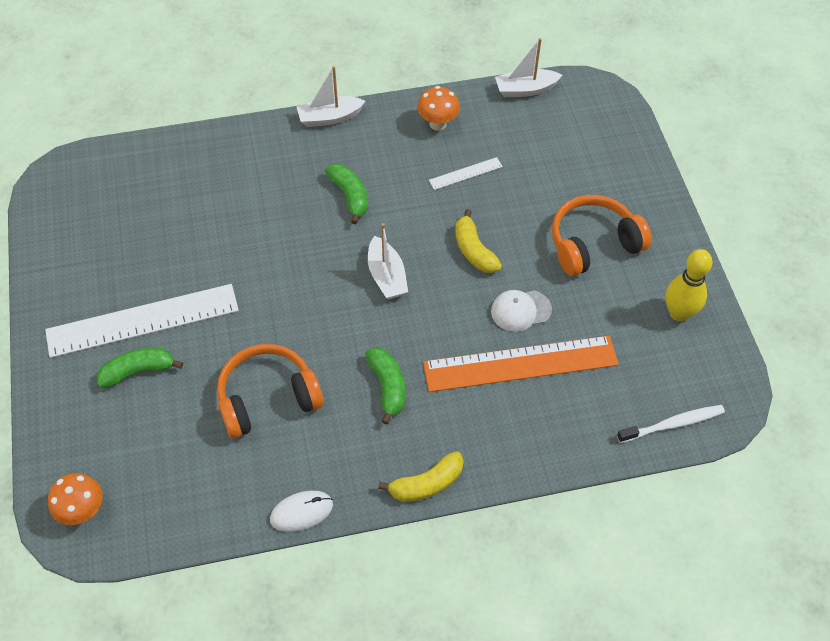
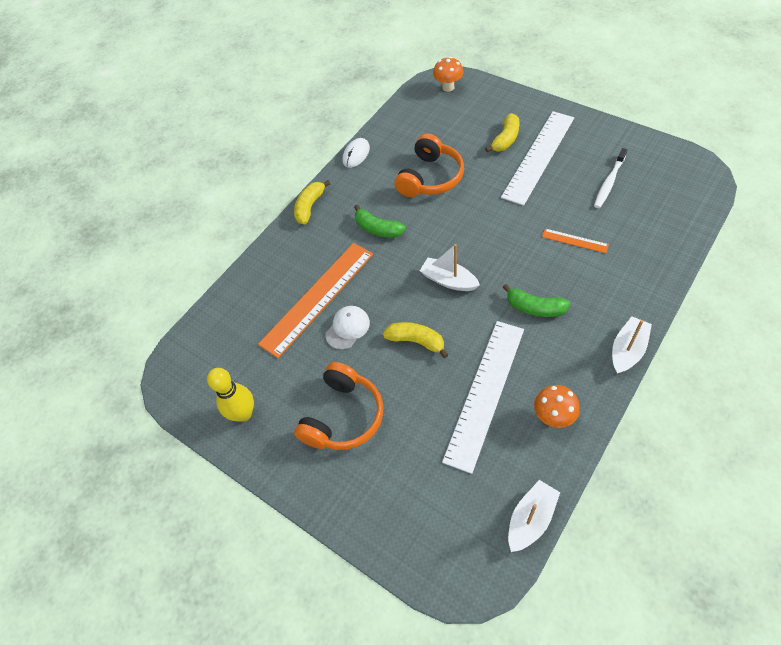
camera: 145 degrees right, 0 degrees up
(138, 371) = (505, 139): green banana -> yellow banana
(241, 217) = (575, 241): none -> orange ruler
(465, 173) = (485, 392): white ruler -> white ruler, size x2.28
(672, 424) = (199, 337): white toothbrush -> white toothbrush (609, 182)

